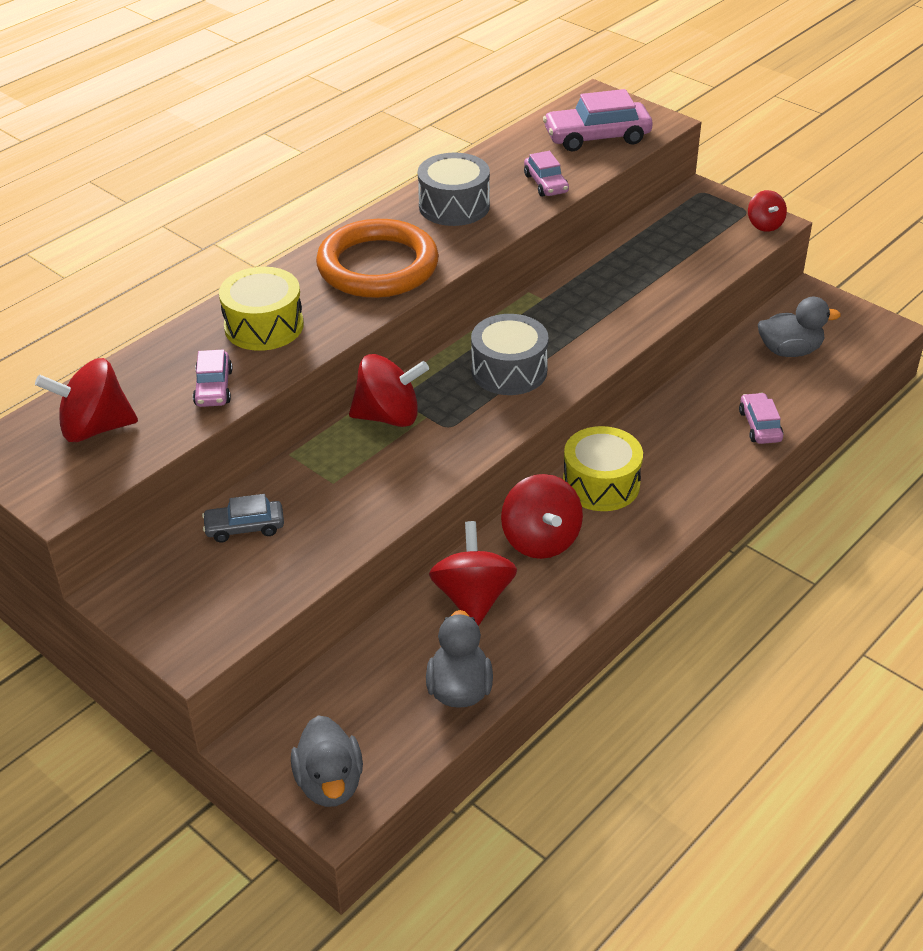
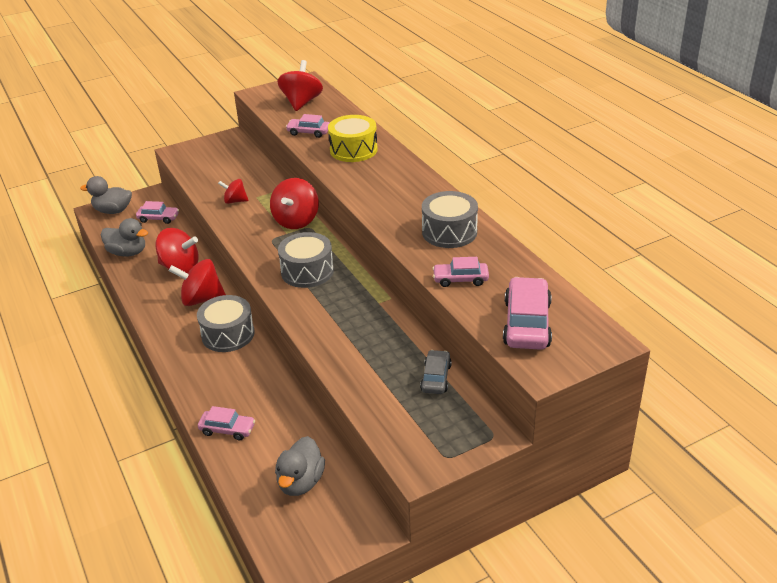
camera: 110 degrees right, 5 degrees down
(245, 527) = (244, 169): grey car -> grey car (436, 378)
(336, 694) = (158, 218): none -> pink car
(378, 266) = (391, 192): orange ring -> none
(601, 484) = (228, 334): yellow drum -> grey drum
(764, 225) = (417, 461): red spinning top -> red spinning top (235, 201)

